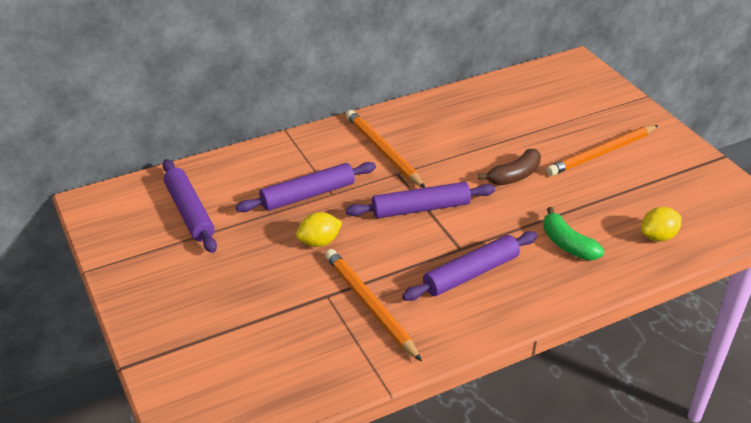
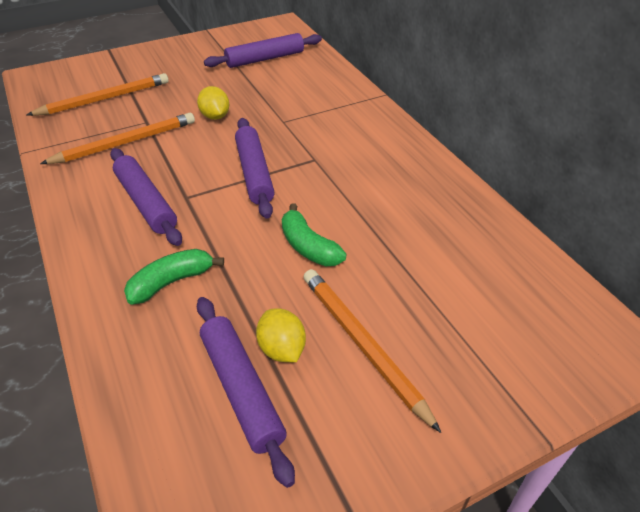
camera: 90 degrees right, 5 degrees up
(308, 195) = (282, 109): purple rolling pin -> purple rolling pin (242, 389)
(383, 151) = (353, 150): orange pencil -> orange pencil (104, 99)
(514, 176) = (308, 247): brown banana -> green banana
(658, 237) = (163, 381): yellow lemon -> yellow lemon (282, 349)

